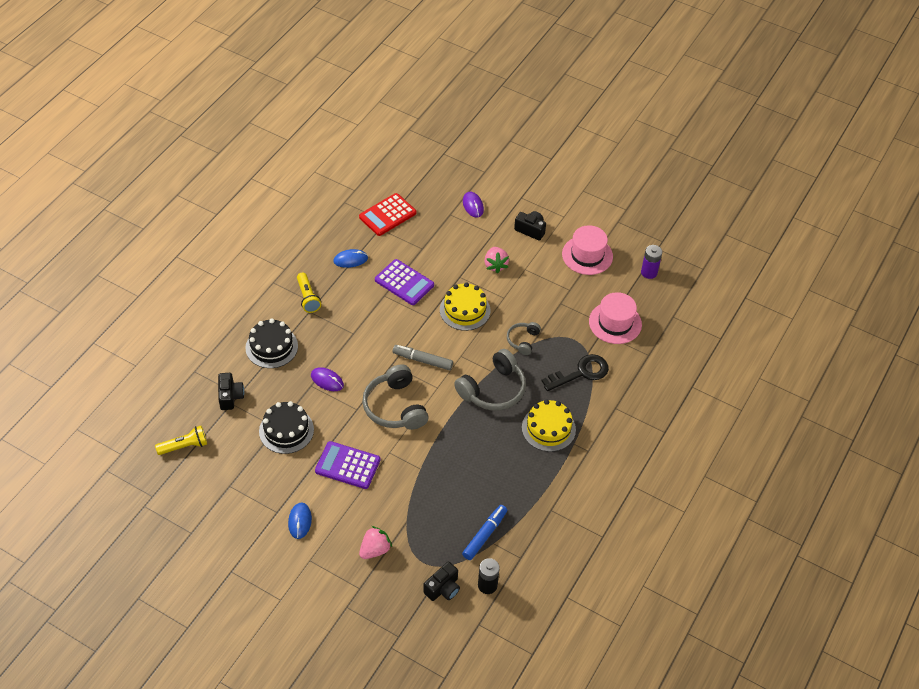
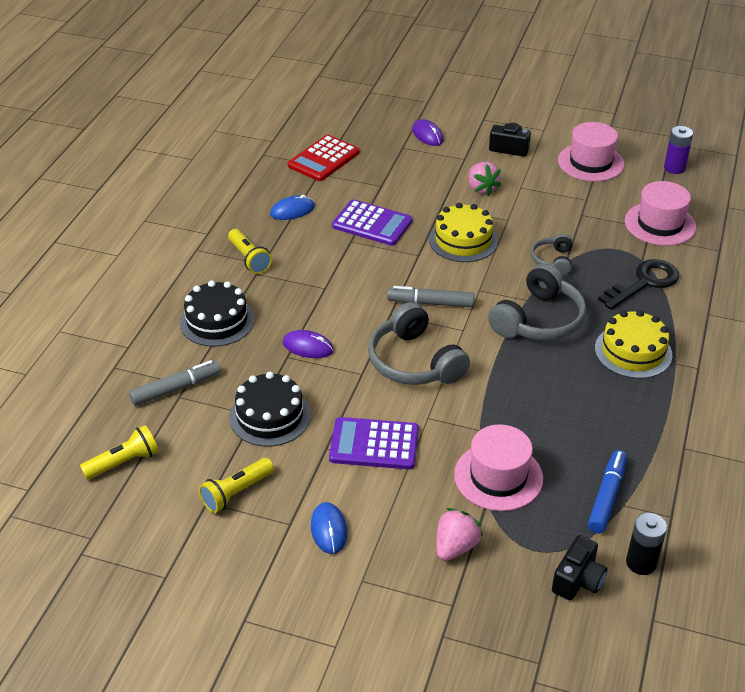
camera: 10 degrees left, 10 degrees down
(230, 396) = (175, 389): black camera -> grey marker
(249, 483) = (236, 493): none -> yellow flashlight
(420, 506) = (498, 476): none -> pink hat

